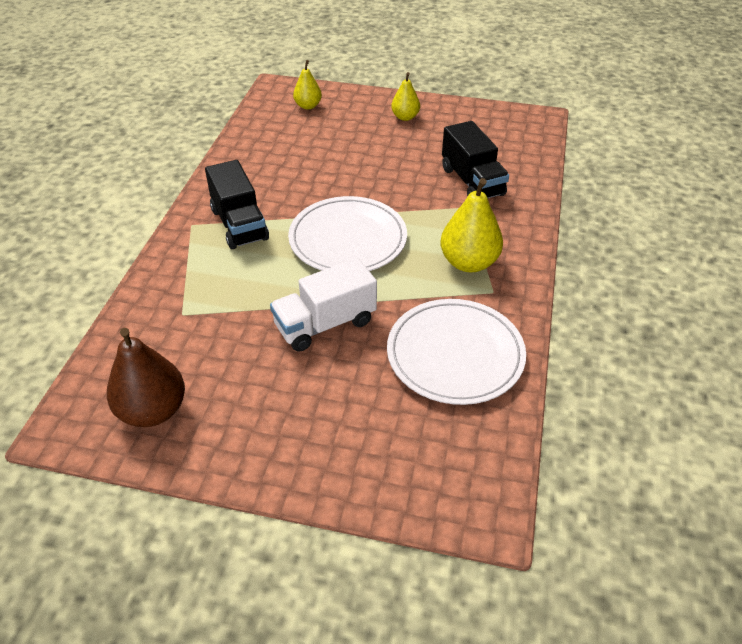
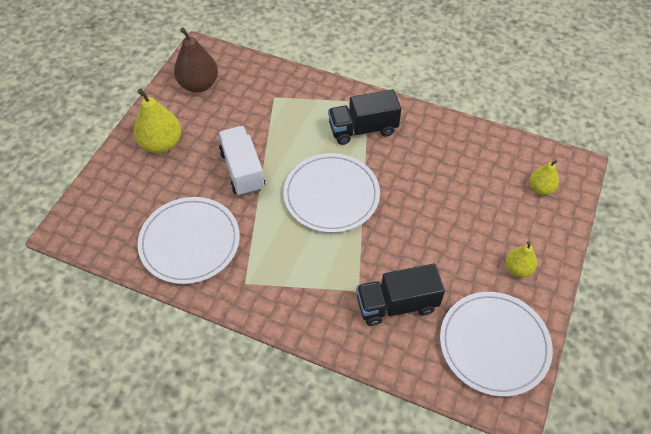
camera: 100 degrees right, 10 degrees up
(468, 262) = (283, 274): yellow pear -> yellow pear (161, 144)
(487, 127) = (494, 344): none -> white plate

